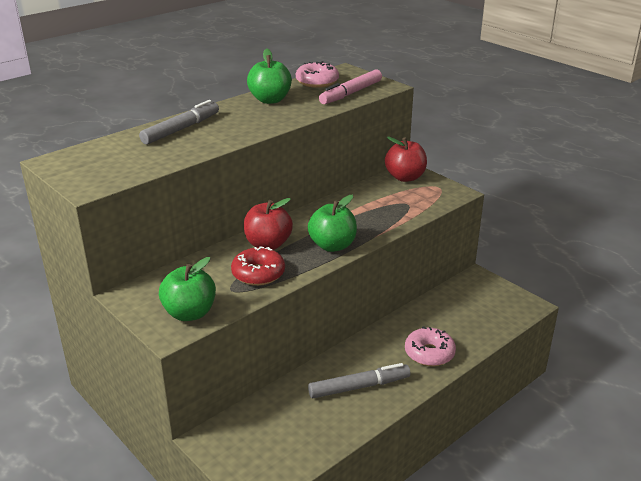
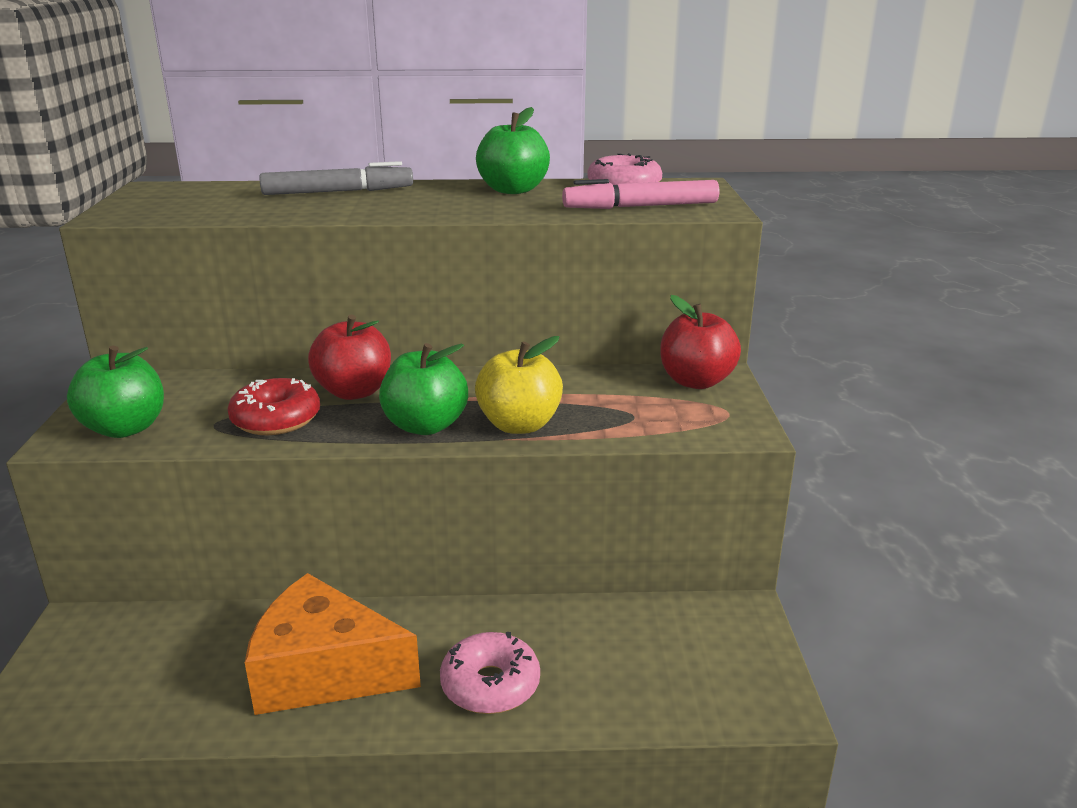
camera: 40 degrees right, 5 degrees down
(359, 387) = (324, 671): grey marker -> orange cheese
(370, 227) = (519, 425): none -> yellow apple

